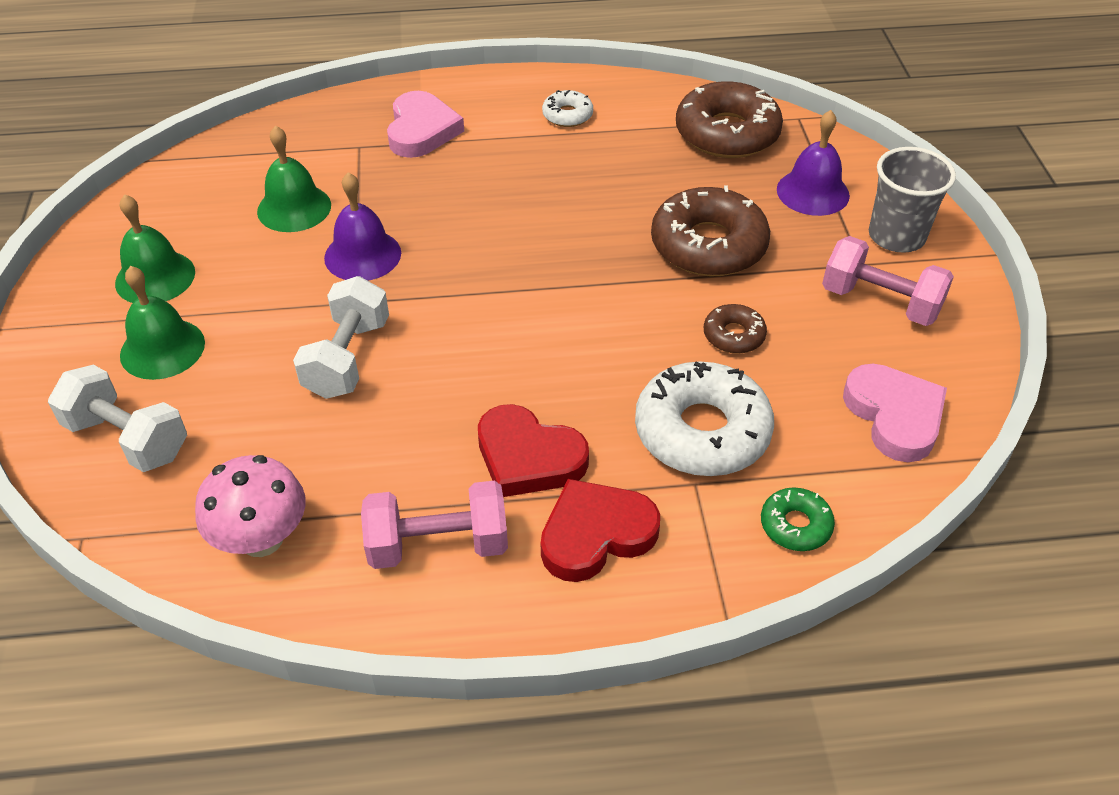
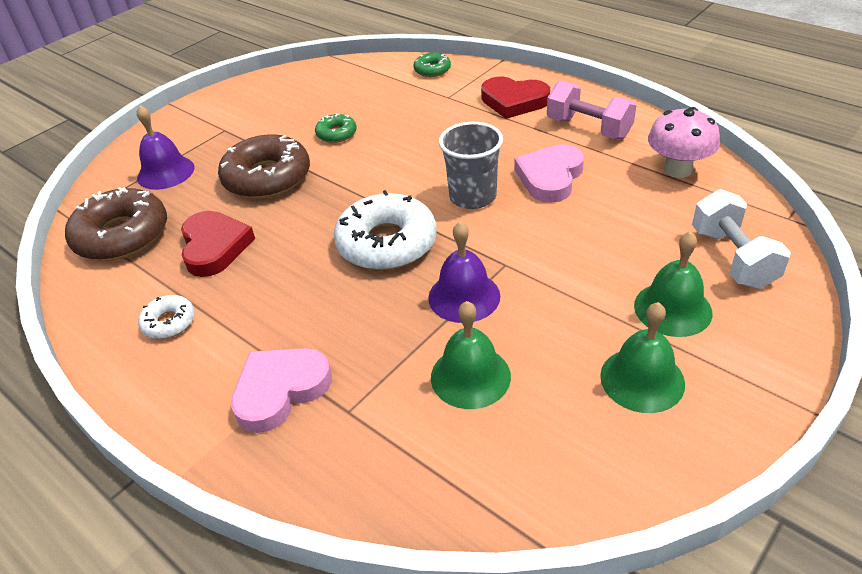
camera: 130 degrees left, 5 degrees down
(347, 358) = (548, 231): white dumbbell -> none
(528, 457) = (506, 138): red heart -> red heart (214, 247)
(702, 431) = (415, 110): white donut -> white donut (387, 243)
(733, 335) = (336, 134): brown donut -> green donut
(880, 302) = (252, 112): pink dumbbell -> none
(894, 416) = (334, 78): pink heart -> pink heart (550, 177)
(896, 236) = (184, 131): grey cup -> grey cup (472, 197)

